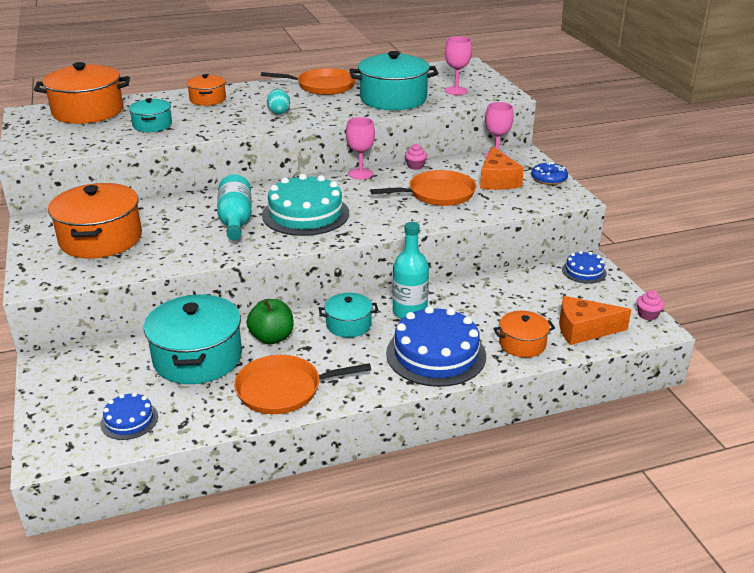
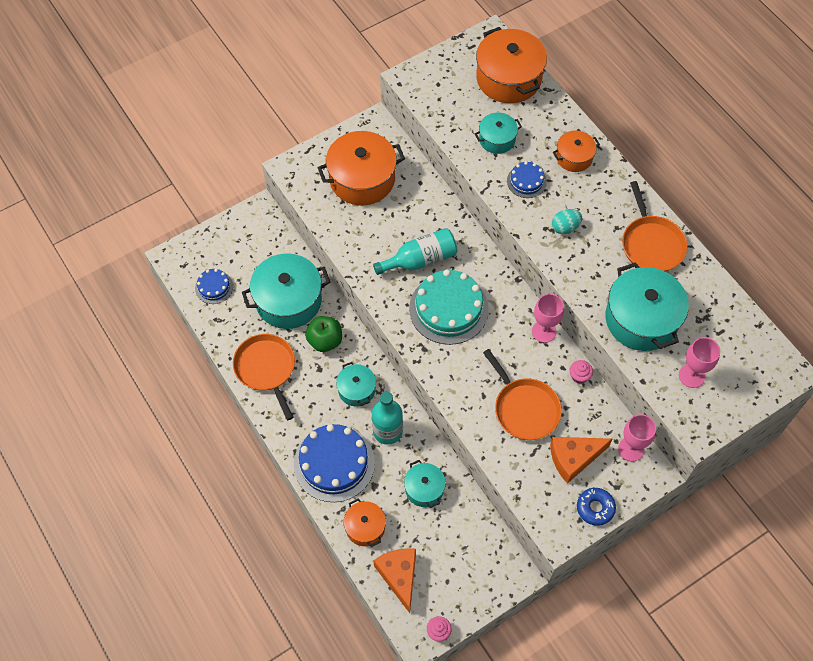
camera: 75 degrees right, 30 degrees up
(485, 299) = (424, 489): none -> turquoise pot
(584, 271) = (498, 570): blue cake -> blue cake (526, 181)

